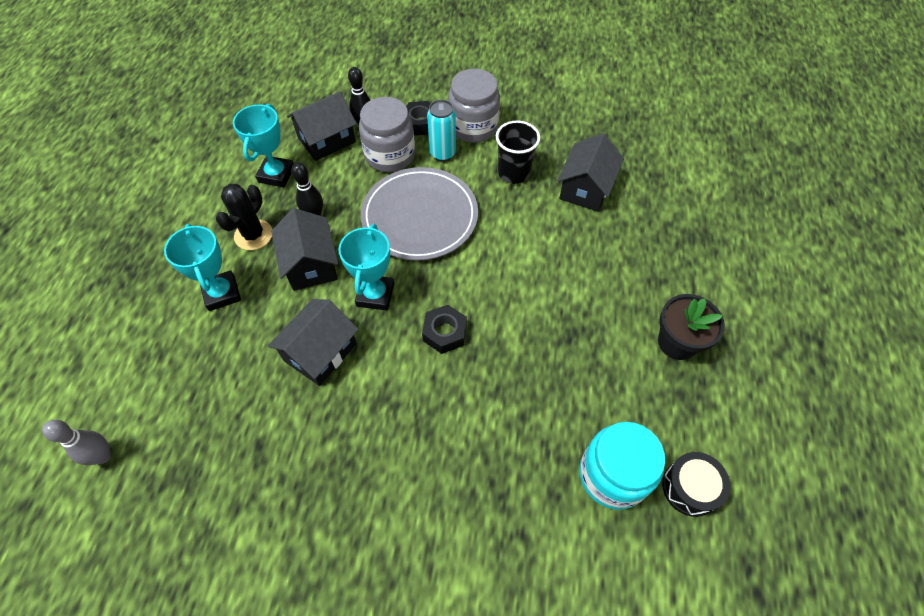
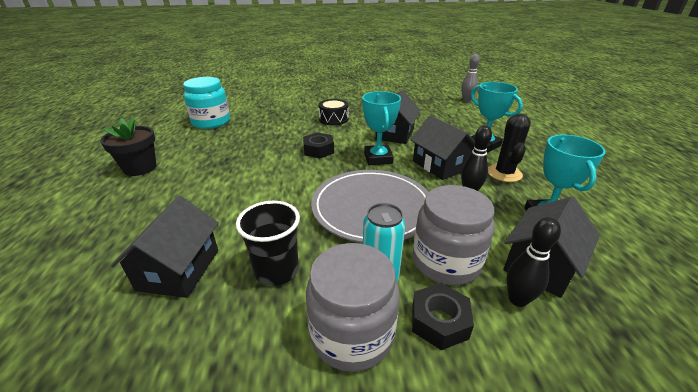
camera: 165 degrees right, 25 degrees down
(690, 487) = (168, 123): black drum -> black drum (333, 119)

